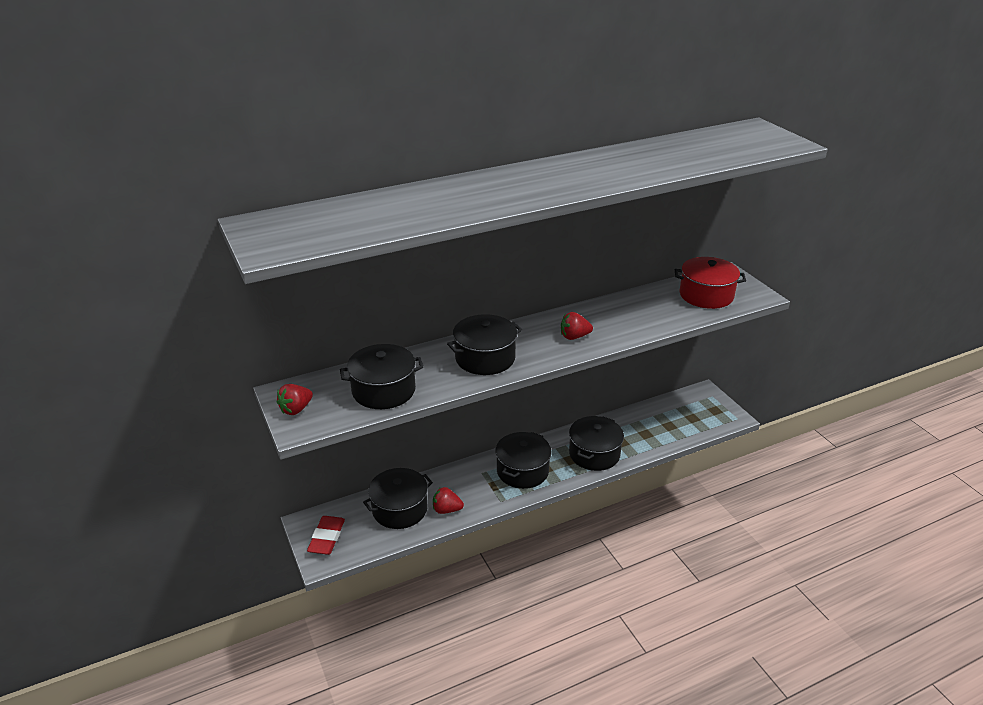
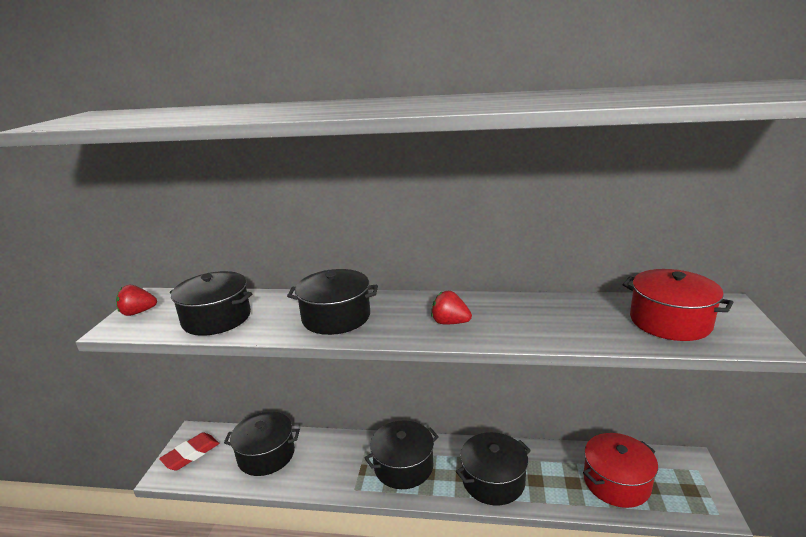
camera: 35 degrees right, 10 degrees down
(446, 510) = (301, 474): red strawberry -> none
(671, 423) = (616, 482): none -> red pot

